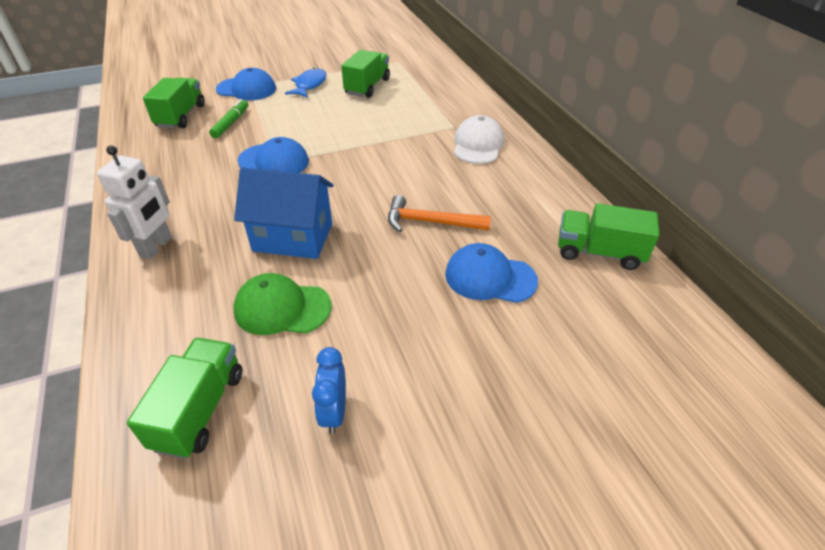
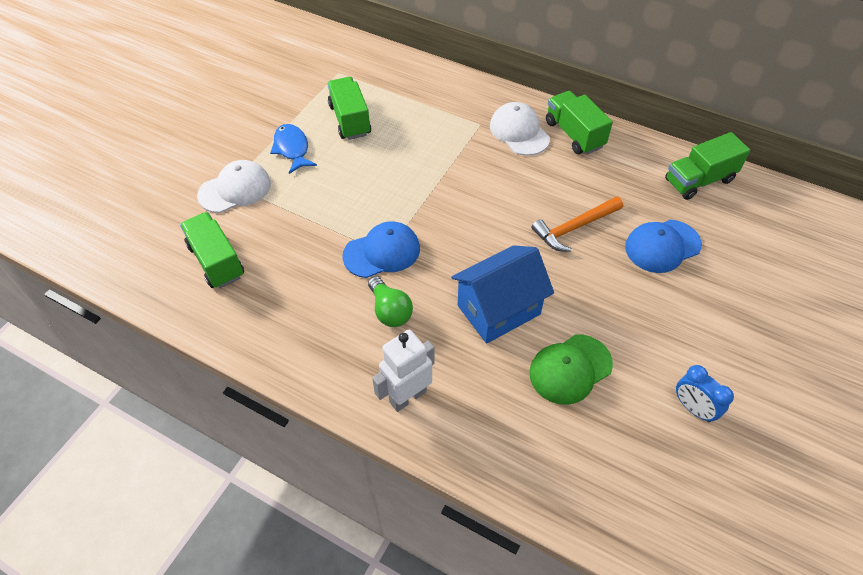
camera: 40 degrees left, 10 degrees up
(156, 247) = (407, 396): white robot -> white robot turned 105 degrees counterclockwise
(200, 409) = (620, 475): green truck -> green truck (574, 134)
(226, 194) = (390, 310): none -> green light bulb
(231, 123) = (281, 238): green marker -> none
(246, 89) = (235, 189): blue cap -> white cap

